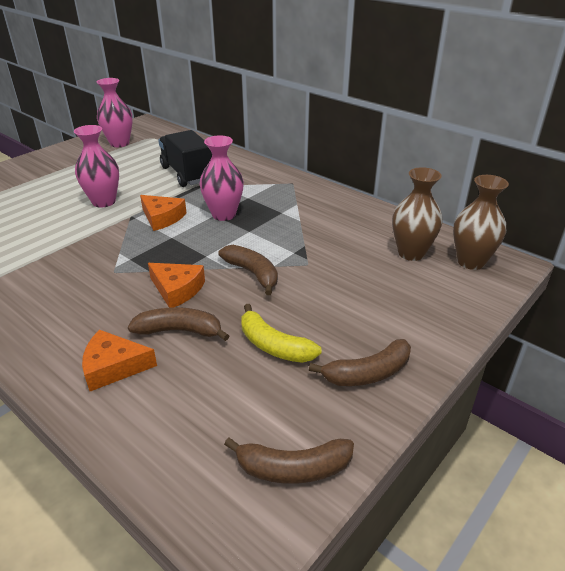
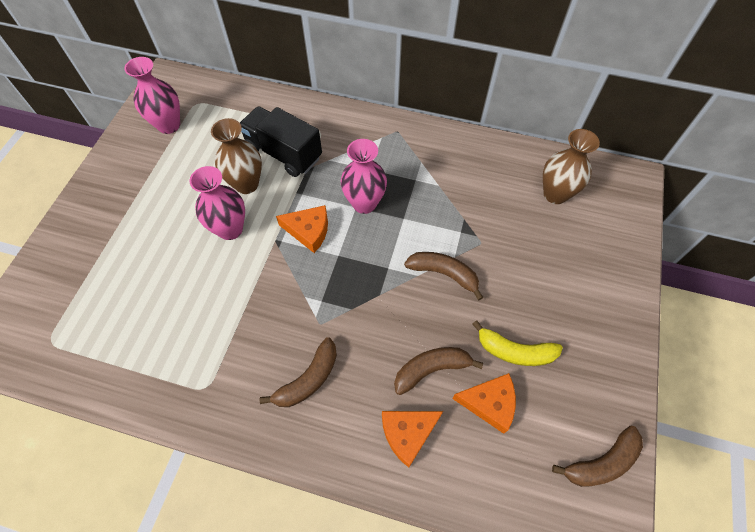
camera: 25 degrees left, 25 degrees up
(177, 289) = (393, 322): orange cheese -> orange cheese (489, 403)
(367, 373) = (598, 348): brown banana -> brown banana (308, 379)
(470, 262) = (605, 187): brown vase -> brown vase (246, 184)

